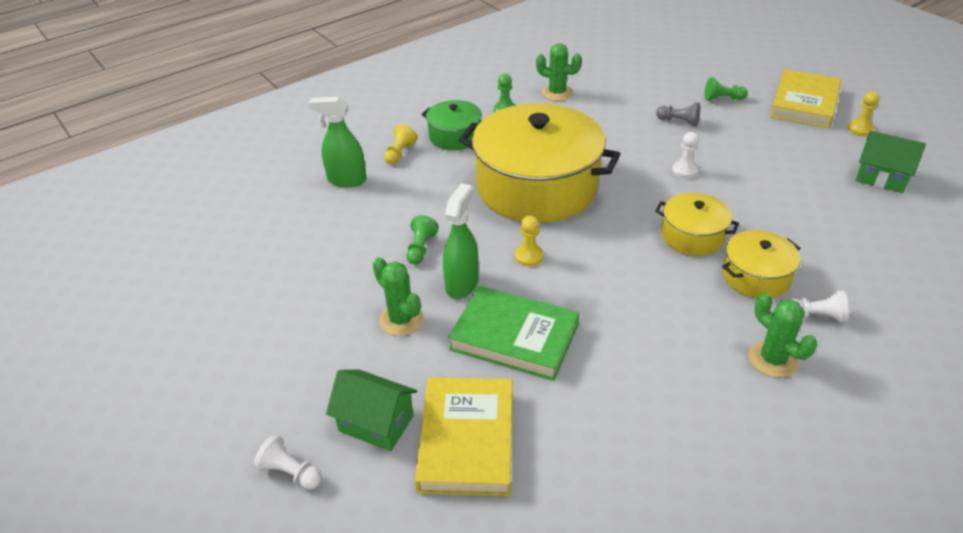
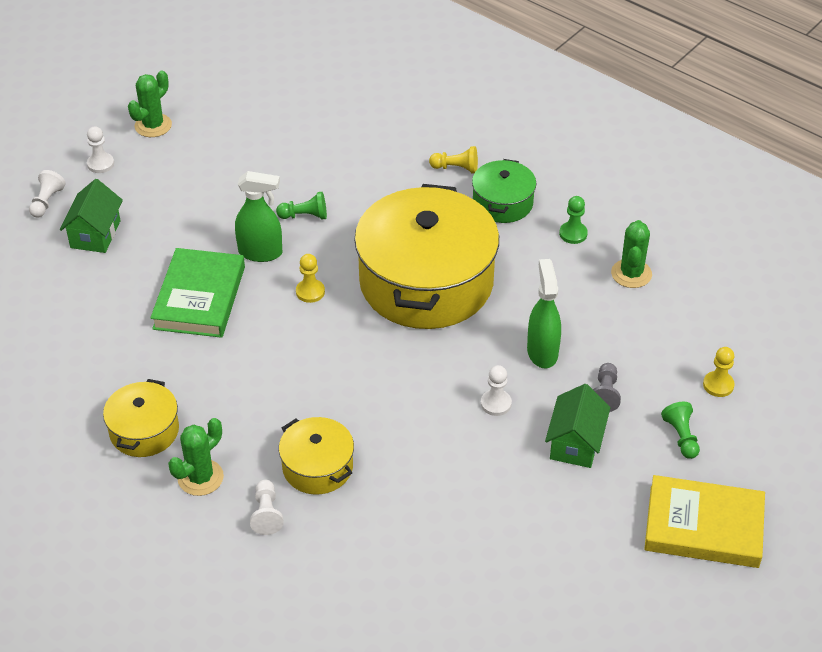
camera: 75 degrees right, 5 degrees up
(248, 409) = (100, 164): none -> white pawn
(346, 180) = (397, 142): green spray bottle -> green spray bottle (542, 352)
(401, 320) = (208, 223): green cactus -> green cactus (153, 125)
(466, 439) = (85, 287): yellow book -> none
(692, 236) = (373, 414): yellow pot -> yellow pot (144, 431)
(860, 129) = (655, 586): yellow pawn -> yellow pawn (718, 385)
(881, 178) = (539, 597): green house -> green house (575, 443)

